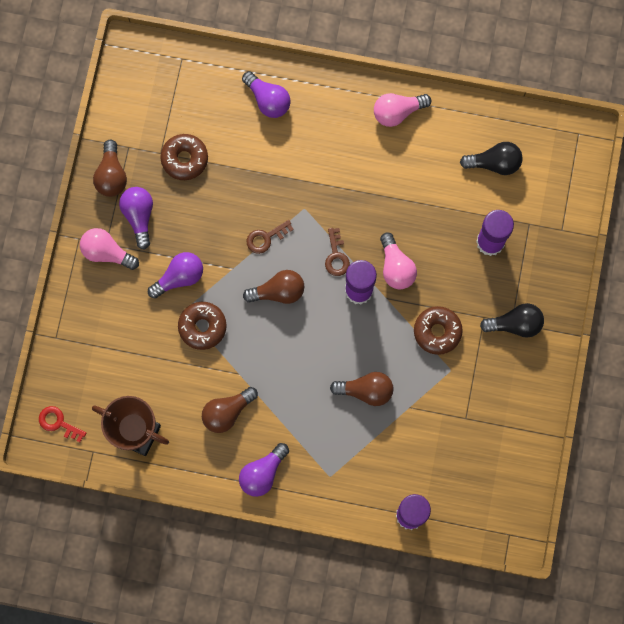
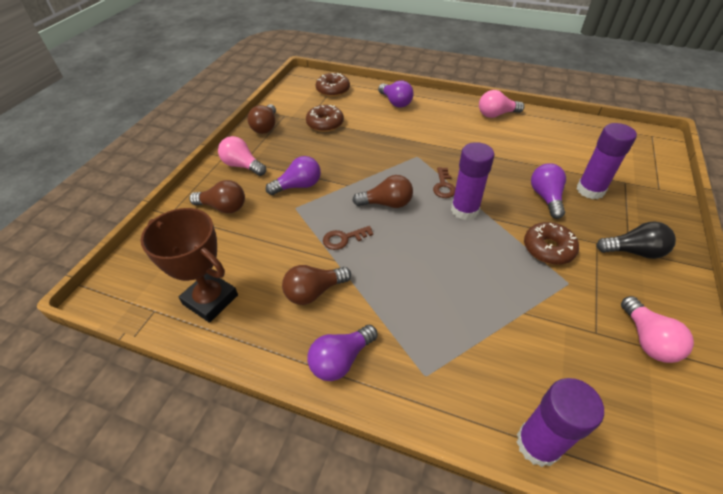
camera: 10 degrees right, 30 degrees down
(58, 423) = (133, 280): red key -> none
(139, 216) = (278, 149): purple light bulb -> purple light bulb (546, 197)
(202, 327) = (309, 220): brown donut -> brown donut (333, 90)
(266, 238) = (381, 169): brown key -> brown key (343, 239)
(366, 390) = (472, 290): brown light bulb -> brown light bulb (223, 207)
(396, 267) = (500, 198): pink light bulb -> pink light bulb (647, 339)
(494, 163) = (582, 145): black light bulb -> none

